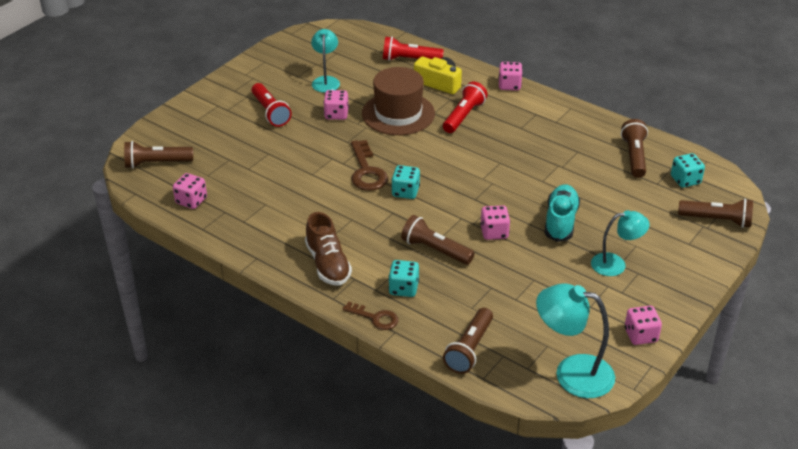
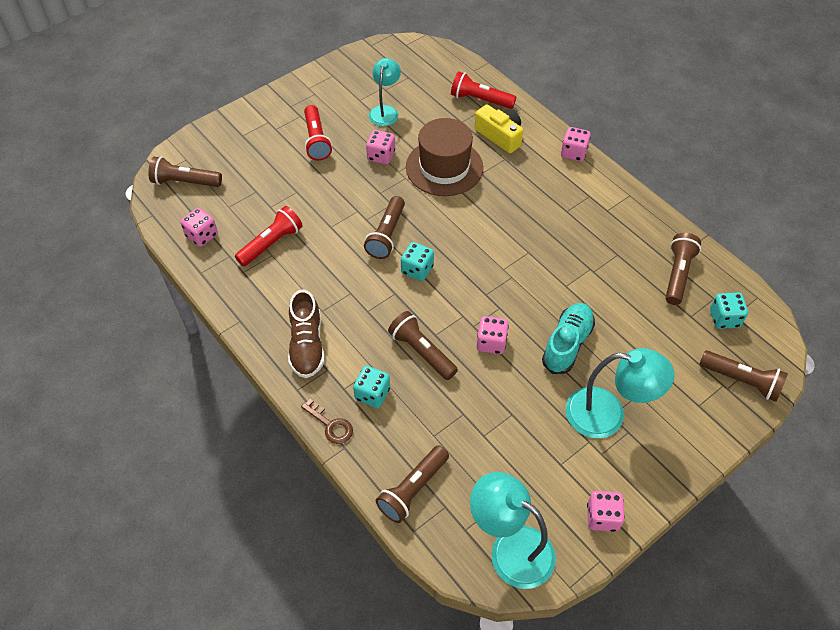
camera: 15 degrees right, 15 degrees up
(366, 171) = (386, 235): brown key -> brown flashlight
(464, 116) = (511, 184): red flashlight -> red flashlight (271, 243)
(616, 264) = (607, 415): turquoise lamp -> turquoise lamp, size x1.53

